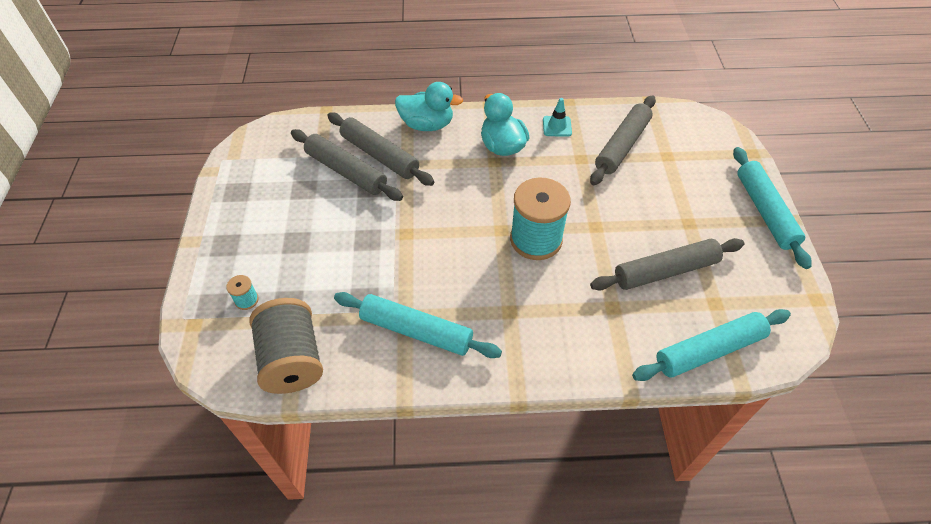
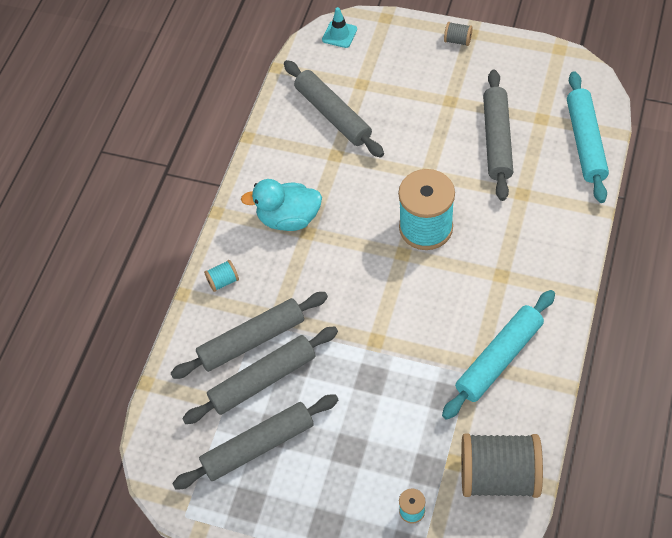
camera: 65 degrees left, 5 degrees up
(287, 184) = (258, 446): none -> grey rolling pin
(427, 125) = (223, 281): turquoise duck -> turquoise spool
(557, 126) = (281, 160): turquoise traffic cone -> turquoise traffic cone (339, 34)
(765, 211) = (457, 40): turquoise rolling pin -> grey spool

